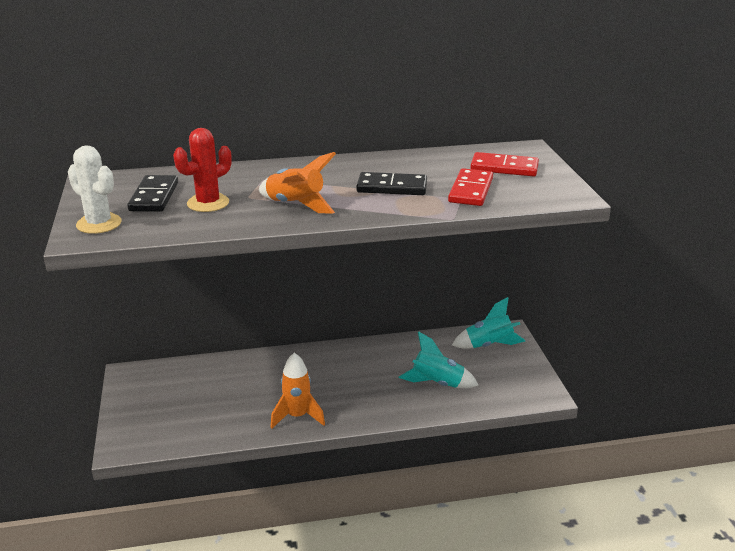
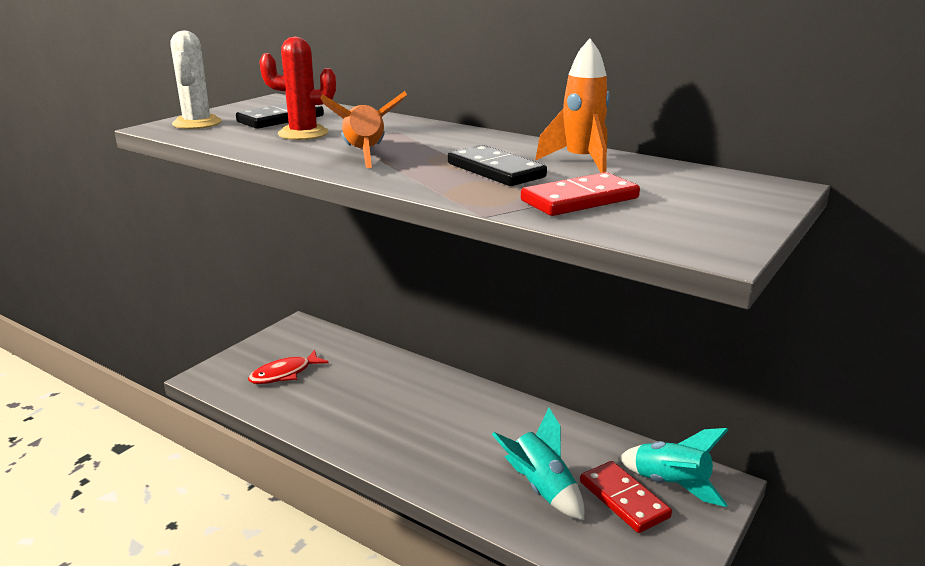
camera: 45 degrees right, 5 degrees down
(180, 410) = (284, 374): none -> red fish
(297, 416) = (359, 435): orange rocket -> orange rocket (581, 162)
(504, 168) = (687, 194): red domino -> red domino (624, 499)

